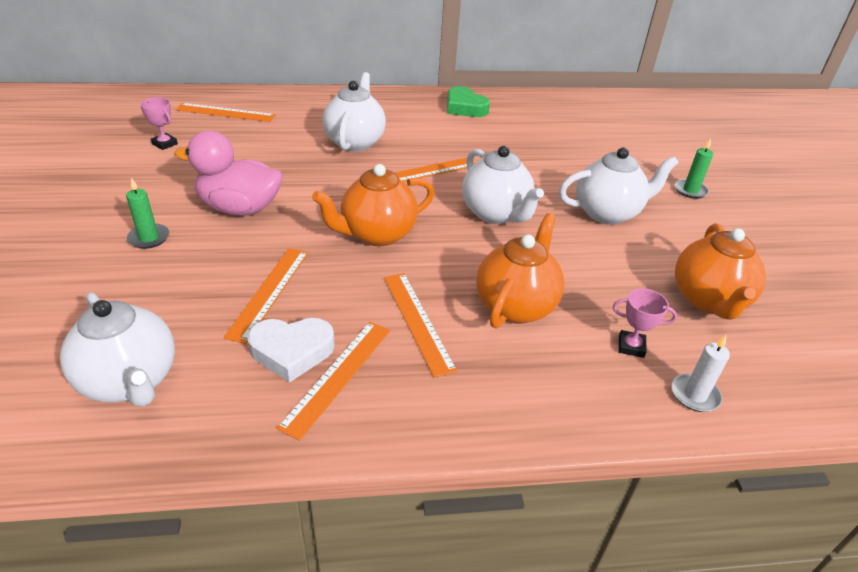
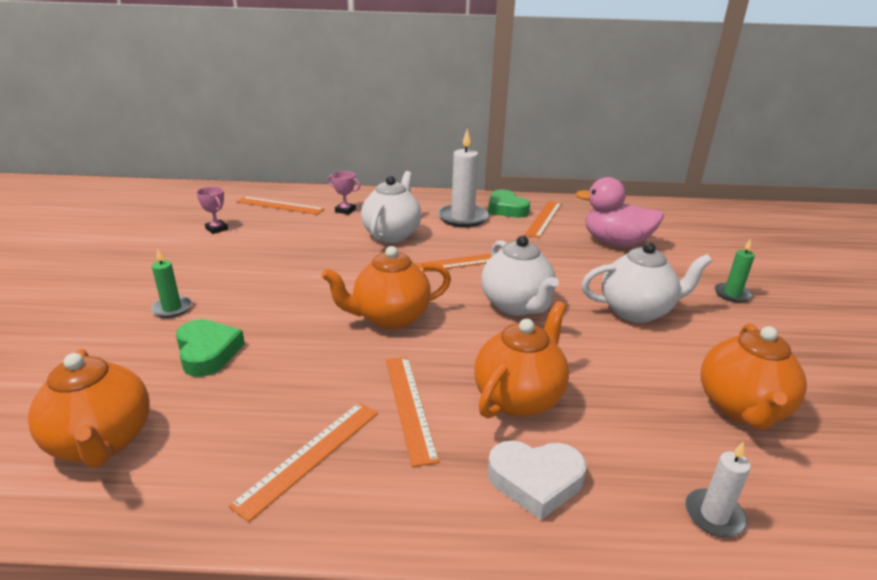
camera: 10 degrees right, 10 degrees down
(130, 381) = (102, 442): white teapot -> orange teapot
(204, 282) = (208, 352): none -> green heart
(240, 208) = (265, 287): pink duck -> pink duck (615, 242)
(269, 292) = (267, 366): orange ruler -> orange ruler (544, 218)
(292, 351) = (271, 426): white heart -> white heart (535, 481)
(423, 120) = (462, 218): none -> white candle
(631, 346) = (643, 452): pink trophy -> pink trophy (345, 210)

